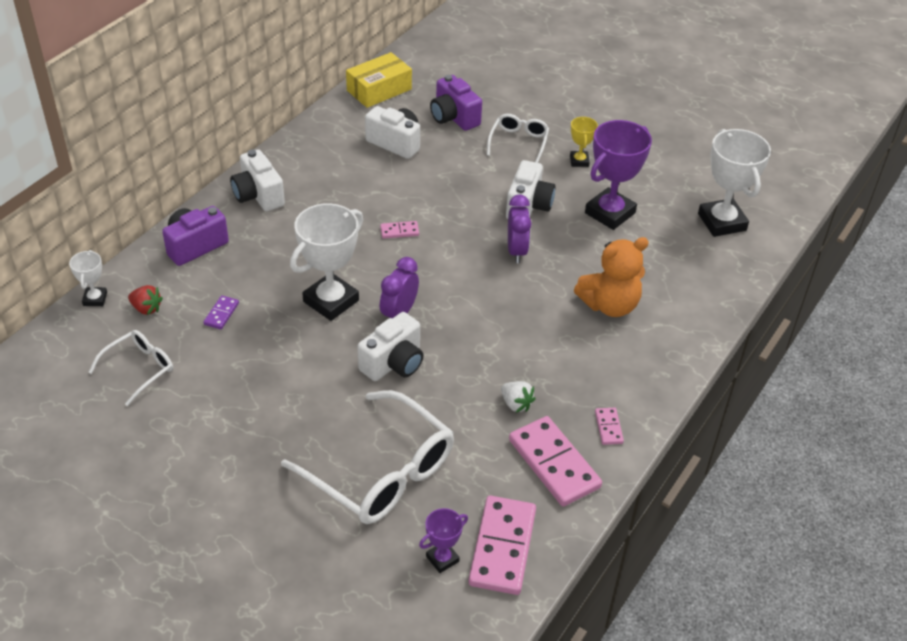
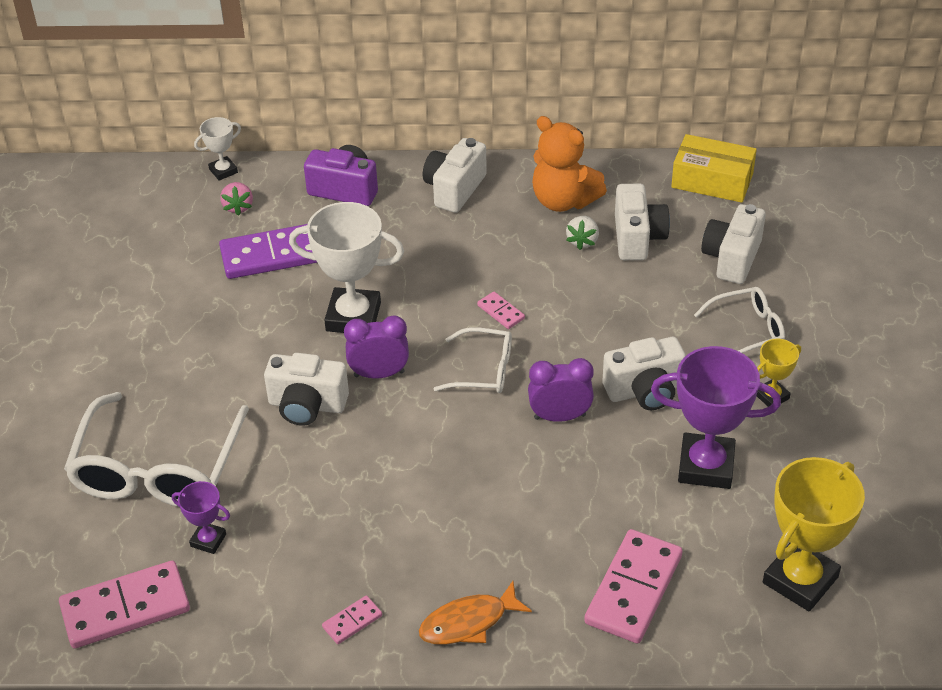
camera: 60 degrees right, 0 degrees up
(139, 369) = (163, 245): white glasses -> white glasses (484, 370)
(146, 308) = (238, 207): red strawberry -> pink strawberry
(221, 314) = (272, 255): purple domino -> purple domino, size x2.18
(442, 559) = (82, 568): purple trophy -> purple trophy (208, 540)
(453, 117) = (731, 258): purple camera -> white camera
(516, 251) = (559, 416): purple clock -> purple clock turned 150 degrees counterclockwise
(516, 404) = (326, 527): white strawberry -> white strawberry (582, 241)
(554, 463) = (265, 598): pink domino -> pink domino (634, 589)
(610, 305) = (546, 537): orange teddy bear -> orange teddy bear (563, 200)
(651, 372) = (468, 622): none -> orange fish
(721, 222) = (800, 580): white trophy -> yellow trophy

